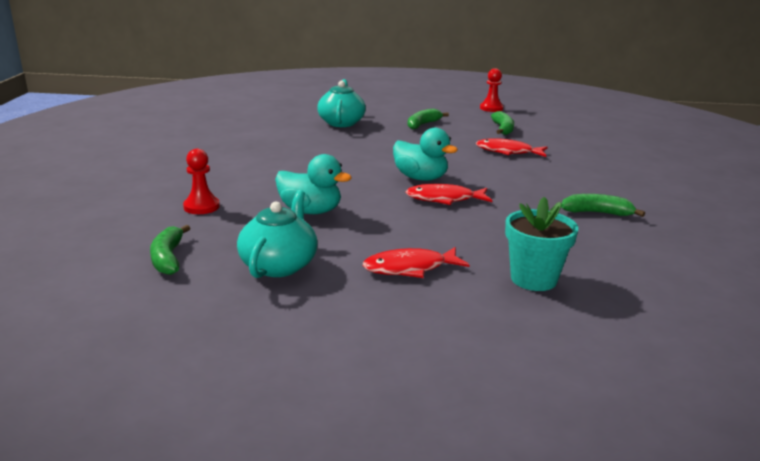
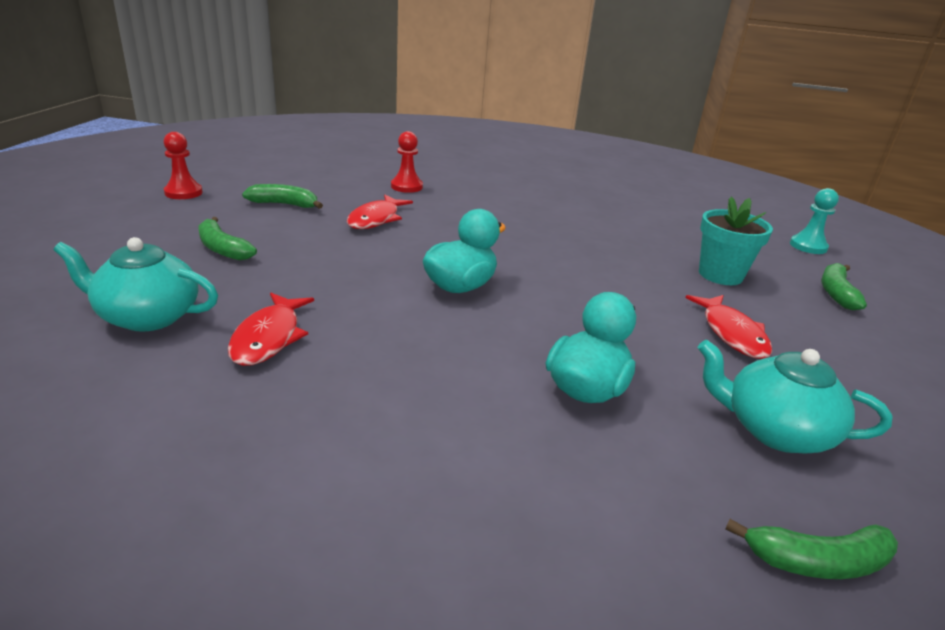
camera: 85 degrees left, 5 degrees up
(201, 207) = (586, 522): red pawn -> red pawn (406, 187)
(444, 199) = (533, 283): red fish -> red fish (269, 337)
(597, 213) = (563, 218): green banana -> green banana (836, 293)
(700, 359) = (808, 246): none -> turquoise pawn

